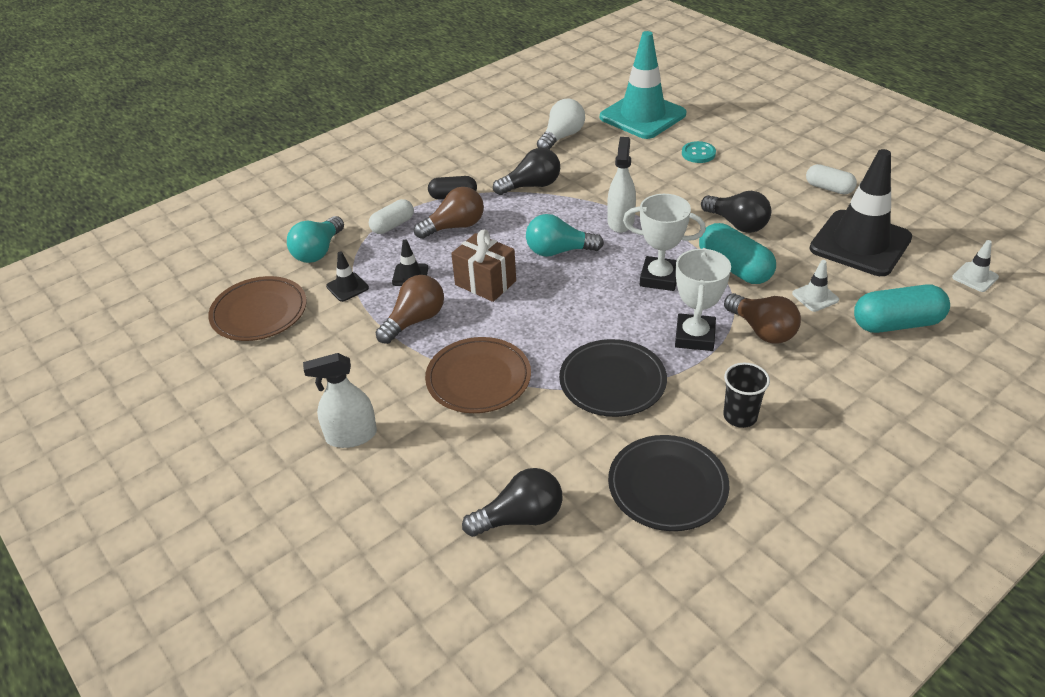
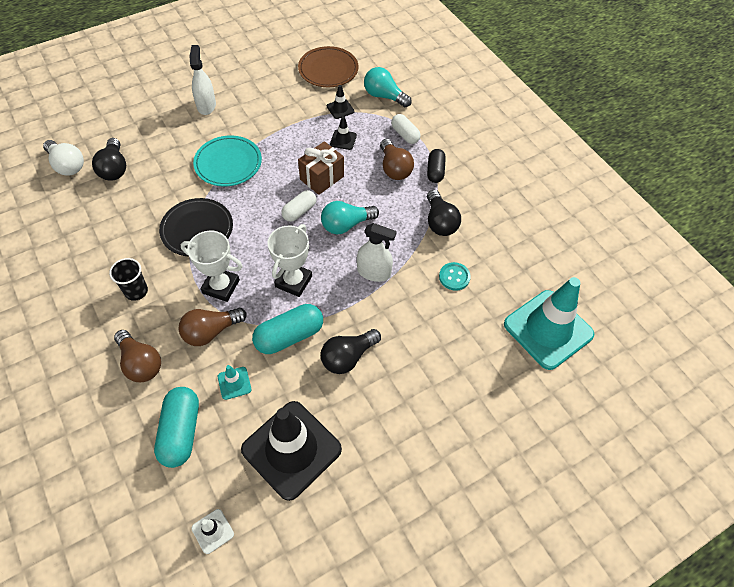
camera: 95 degrees right, 15 degrees up
(415, 320) = (295, 138): brown light bulb -> brown light bulb (140, 363)
(478, 379) = (228, 163): brown plate -> turquoise plate
(558, 251) = (346, 225): turquoise light bulb -> turquoise light bulb turned 120 degrees counterclockwise
(562, 137) = (516, 256): white light bulb -> white light bulb (67, 165)
(667, 486) = (101, 238): black plate -> none
(698, 153) = (469, 359): turquoise button -> turquoise button (454, 277)
(815, 297) = (234, 383): white traffic cone -> turquoise traffic cone
(829, 188) = (385, 458): white capsule -> white capsule (299, 211)

